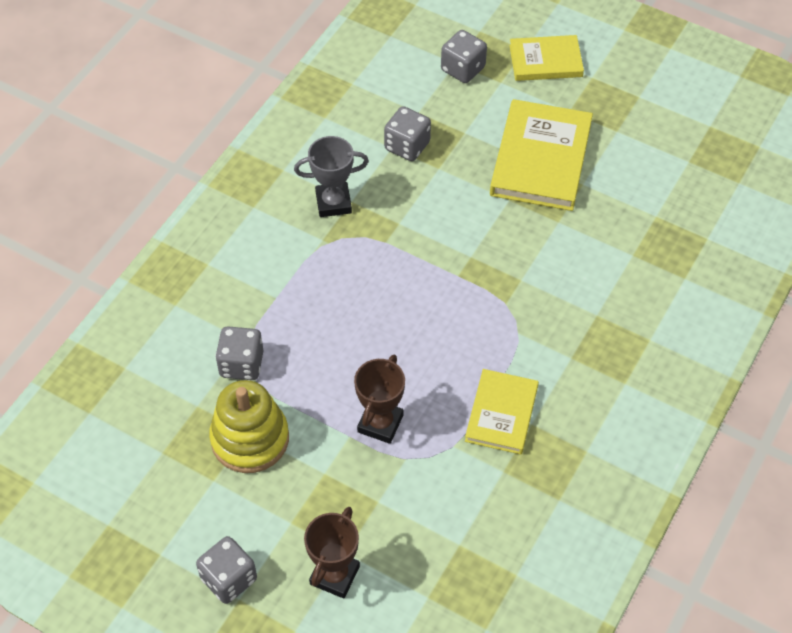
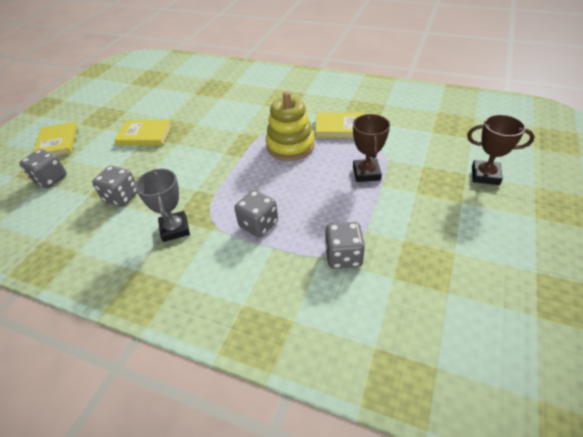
camera: 95 degrees left, 10 degrees down
(229, 579) = (525, 225): grey dice -> grey dice (258, 224)
(250, 439) = (408, 237): yellow stacking toy -> yellow stacking toy (290, 146)
(380, 423) = (366, 173): brown trophy -> brown trophy turned 75 degrees clockwise
(540, 159) = (144, 135): yellow book -> yellow book, size x0.62

